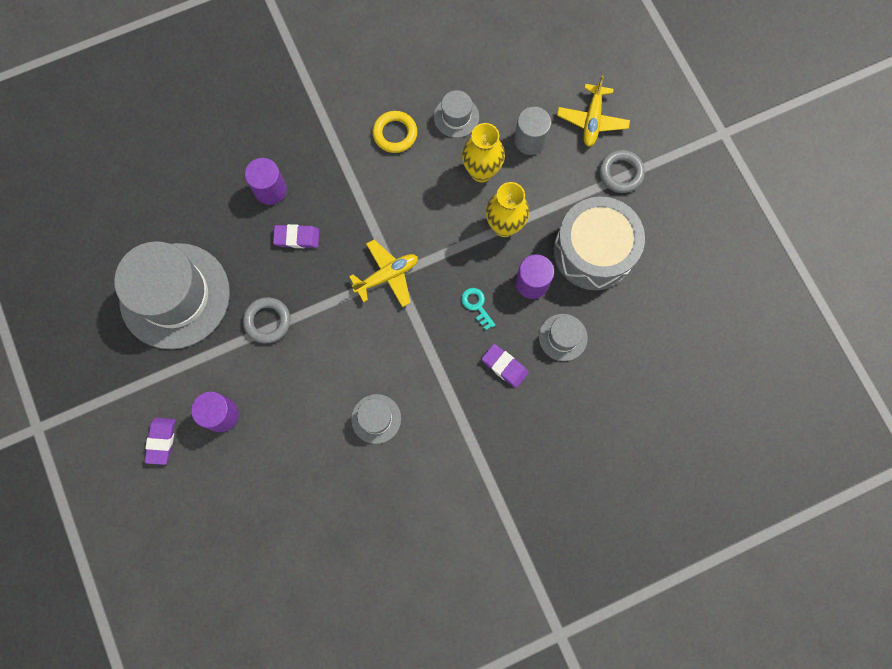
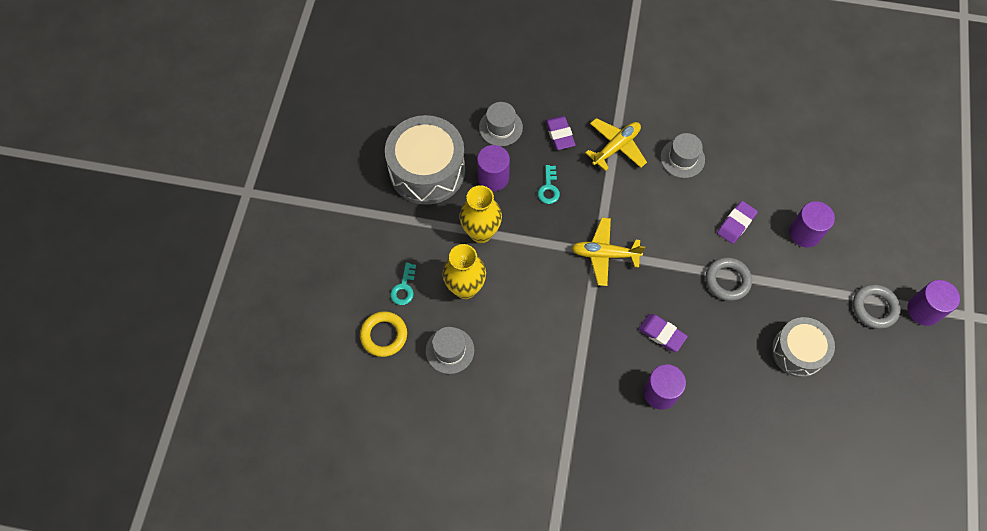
camera: 145 degrees left, 10 degrees down
(80, 406) = (923, 310): none -> purple cylinder
(161, 441) = (864, 243): purple eraser -> purple eraser (736, 224)
(175, 296) = (798, 351): grey hat -> grey drum
(395, 134) = (515, 371): yellow ring -> yellow ring (384, 335)
(530, 140) = (404, 288): grey cylinder -> turquoise key
(592, 120) = (339, 270): yellow plane -> yellow plane (616, 147)
(621, 173) = (354, 213): grey ring -> grey ring (874, 308)

